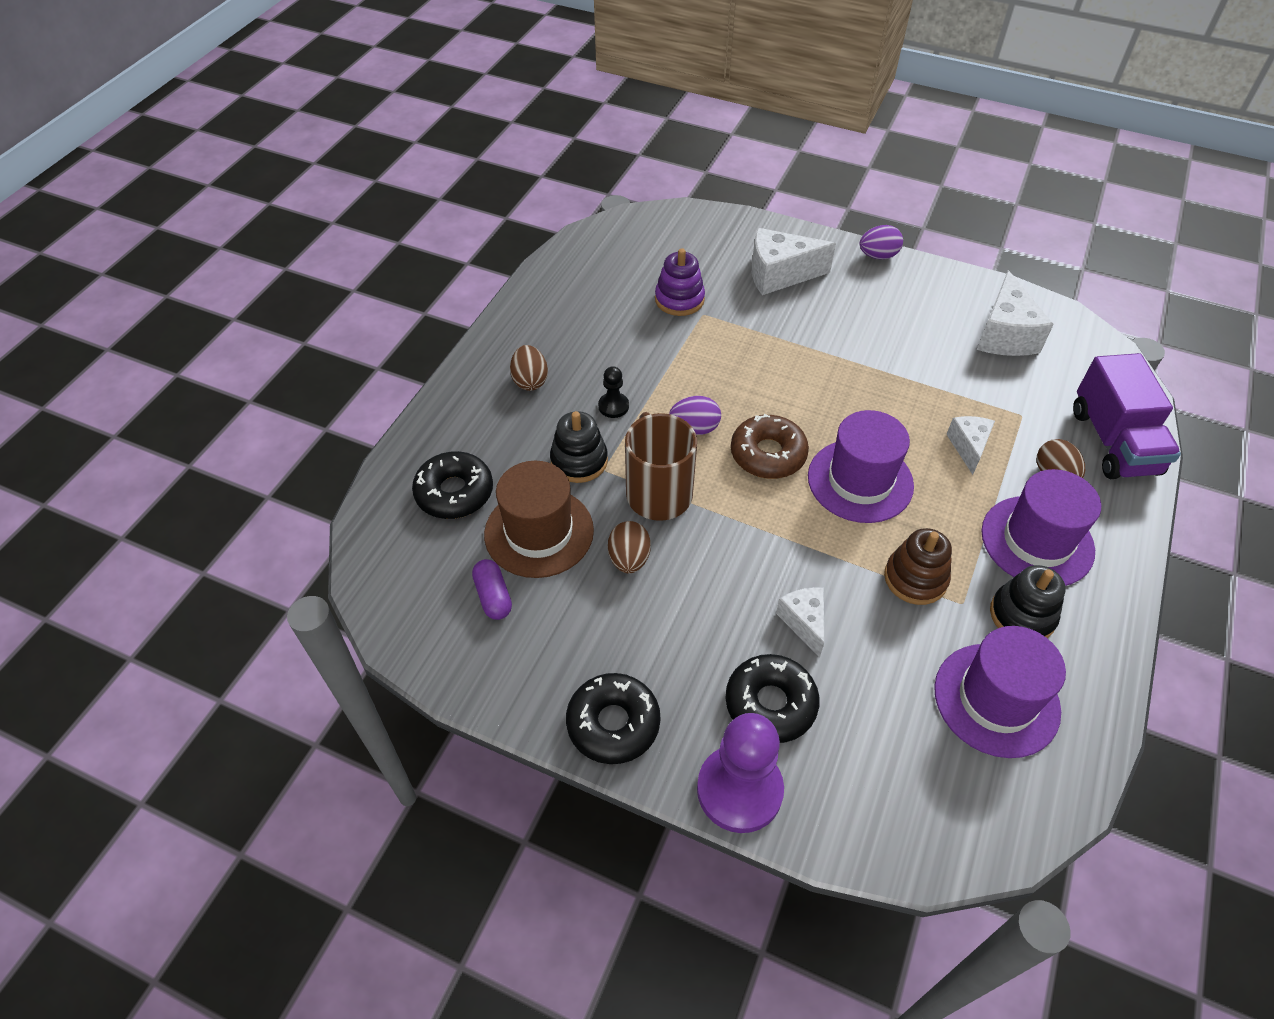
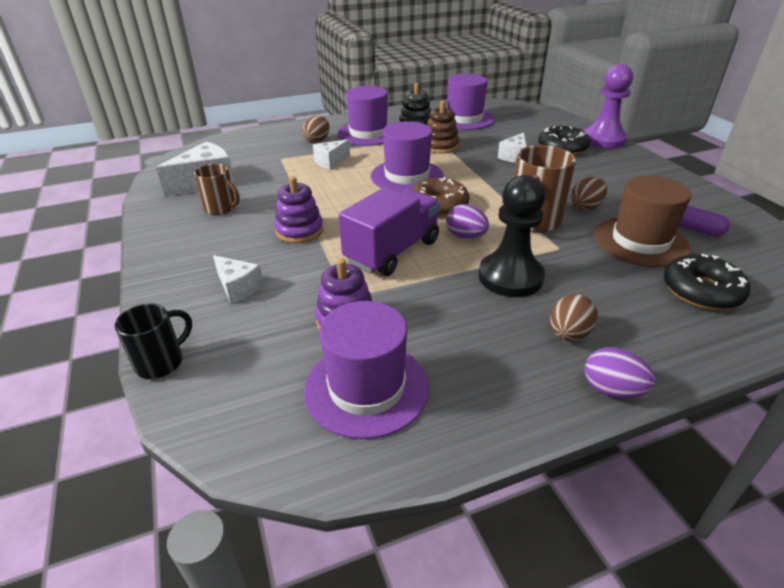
camera: 135 degrees left, 15 degrees down
(493, 596) = (696, 230): purple capsule -> purple capsule turned 75 degrees counterclockwise
(579, 461) = (574, 260): black stacking toy -> none
(613, 274) = (366, 388): none -> purple hat
(613, 406) = (510, 277): black pawn -> black pawn, size x2.10
(613, 723) = (650, 169): black donut -> none
(736, 218) = (161, 362): none -> black mug
(779, 274) = (238, 288): white cheese -> white cheese, size x0.60
(828, 342) = (299, 231): none -> purple stacking toy
(878, 256) = (153, 256): purple egg -> purple egg (612, 390)
(928, 319) = (221, 208): none -> brown mug
(1113, 442) = (268, 137): purple truck -> purple truck (392, 251)

